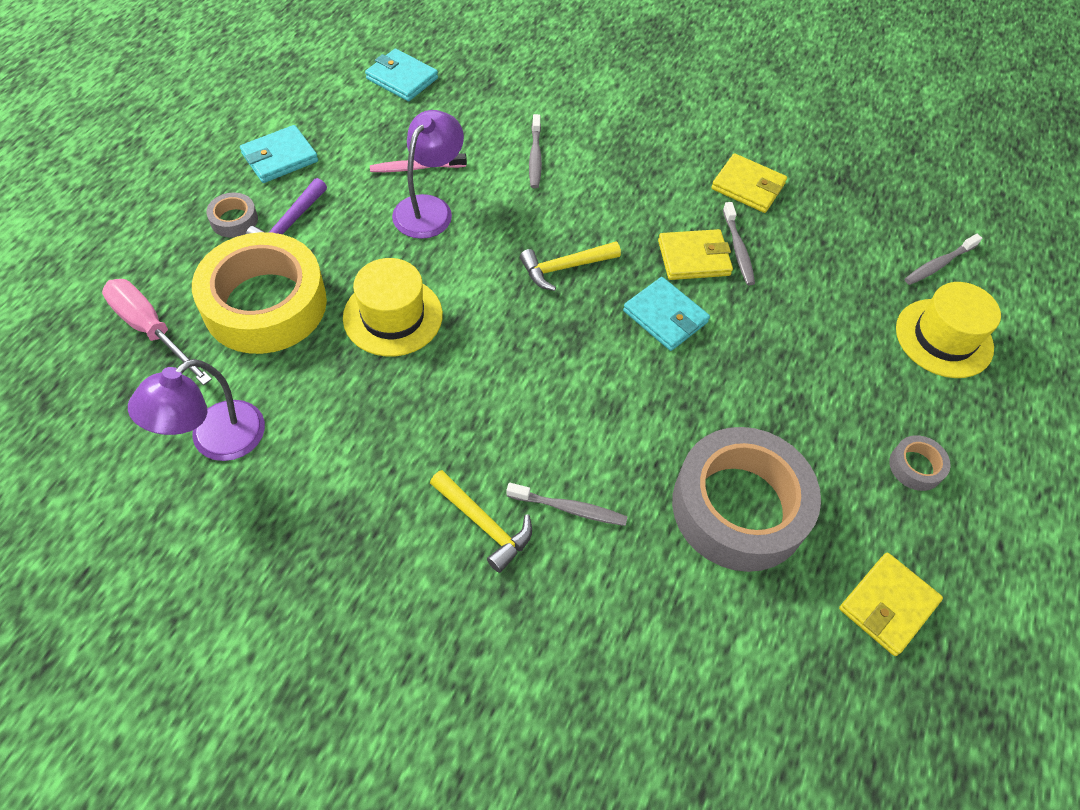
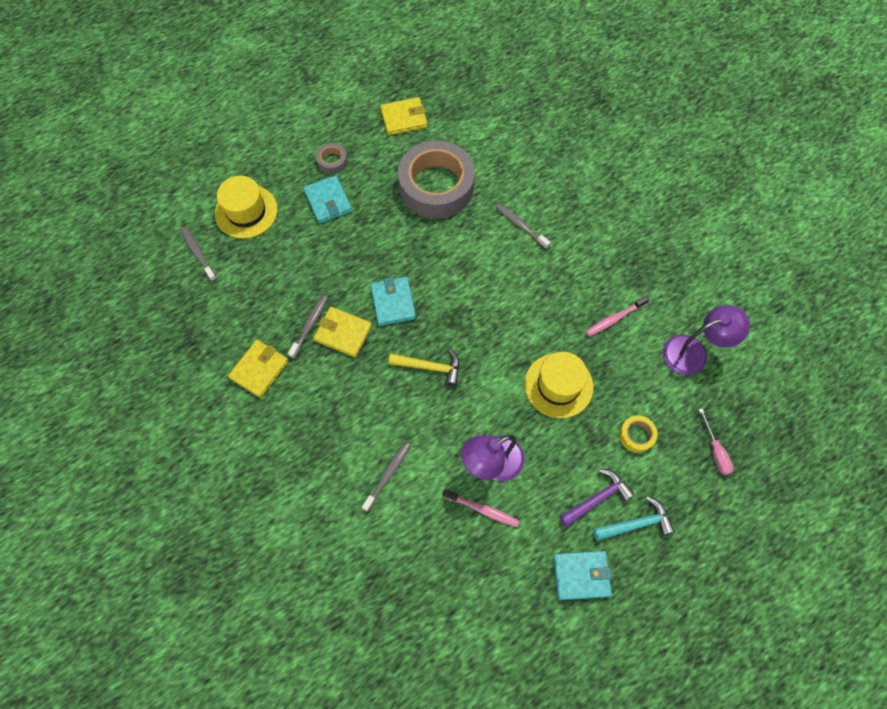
camera: 145 degrees left, 10 degrees up
(151, 330) = (715, 451): pink screwdriver -> pink screwdriver, size x0.61
(234, 220) = (636, 524): grey tape -> turquoise hammer
(265, 304) = (636, 435): yellow tape -> yellow tape, size x0.41
(354, 434) = (614, 319): none -> pink toothbrush
(402, 78) = (442, 625): turquoise wallet -> turquoise wallet (328, 201)
(483, 524) = (568, 239): yellow hammer -> none
(748, 186) = (259, 369): yellow wallet -> yellow wallet turned 60 degrees clockwise
(938, 264) = (198, 253): grey toothbrush -> grey toothbrush turned 120 degrees counterclockwise

